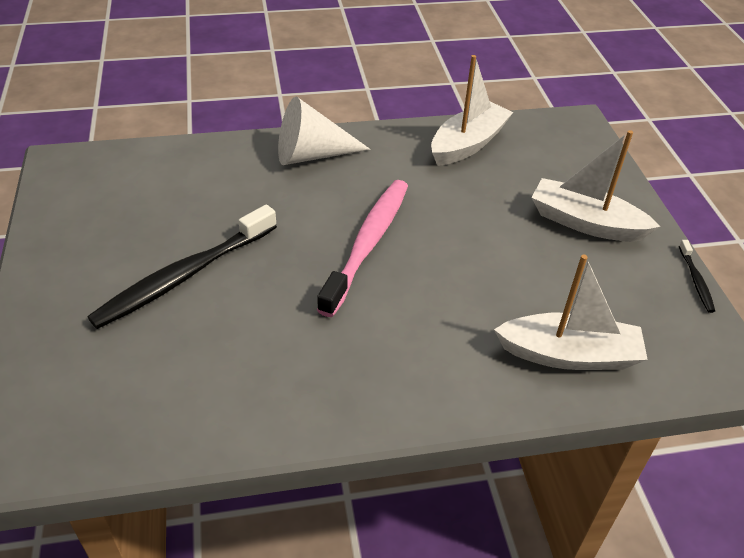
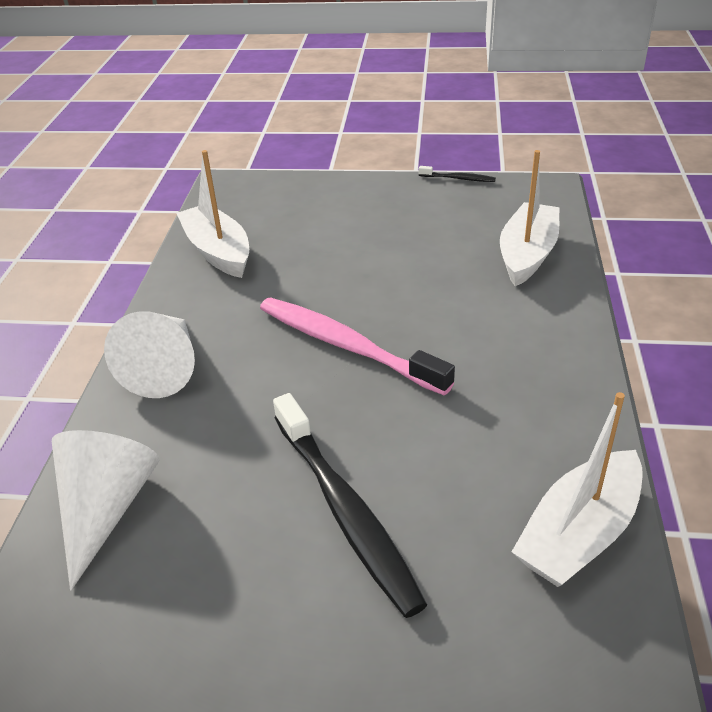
camera: 70 degrees left, 5 degrees down
(173, 166) = (106, 509): none -> white cone
(585, 223) = (370, 211): white boat -> white boat (579, 533)

